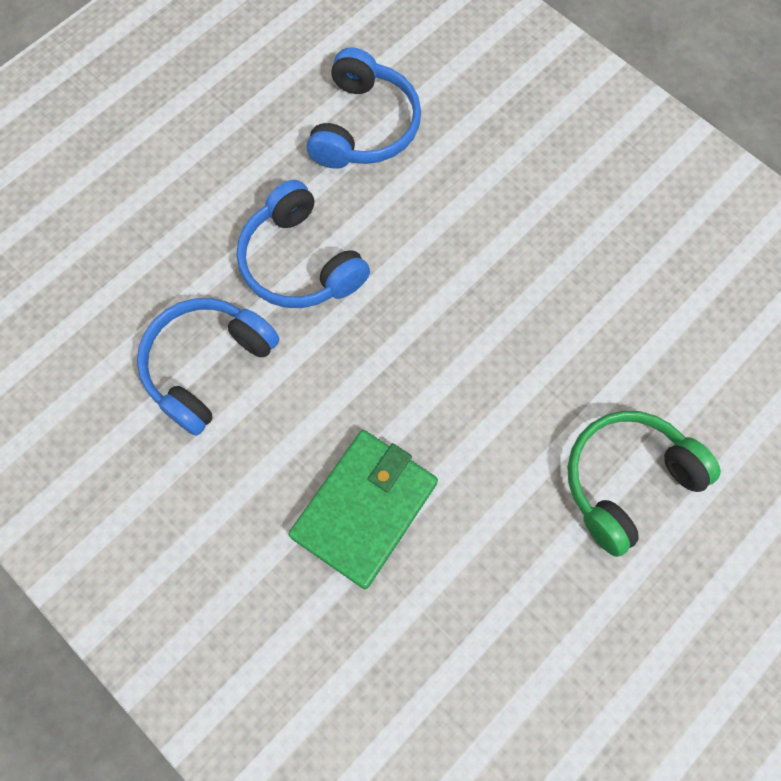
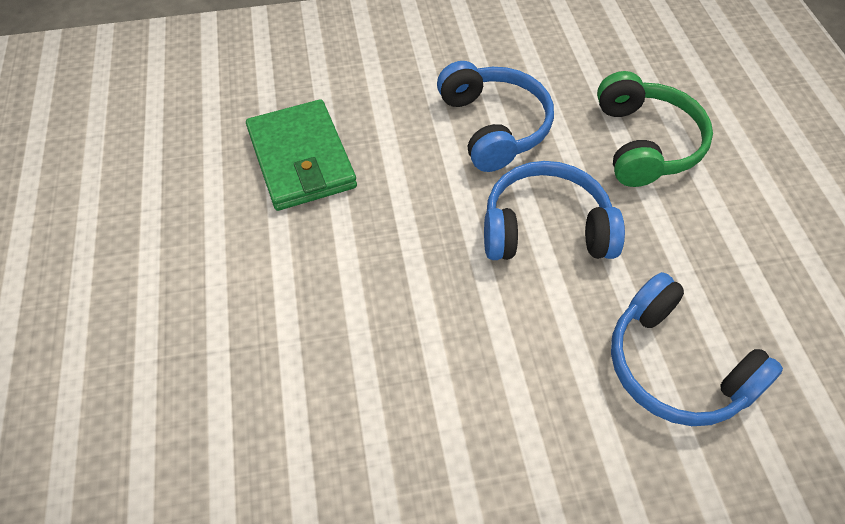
camera: 125 degrees right, 15 degrees down
(626, 480) = (142, 345): green headphones -> green headphones (645, 143)

